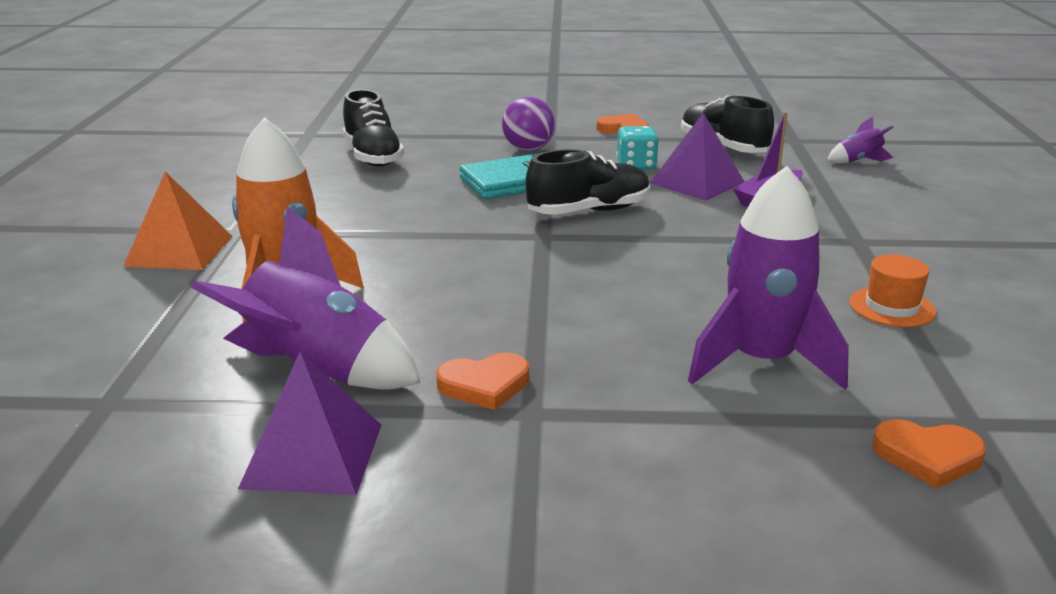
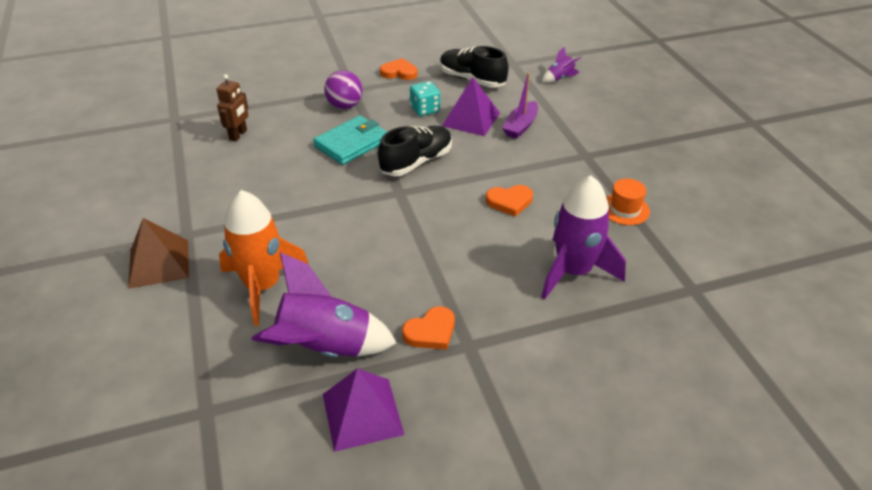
camera: 20 degrees left, 15 degrees up
(179, 251) = (159, 263): orange pyramid -> brown pyramid
(373, 156) = (238, 135): black shoe -> brown robot
(927, 457) = (680, 319): orange heart -> orange heart (509, 202)

